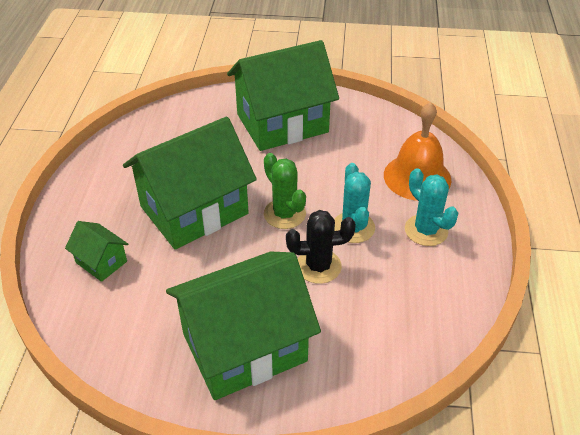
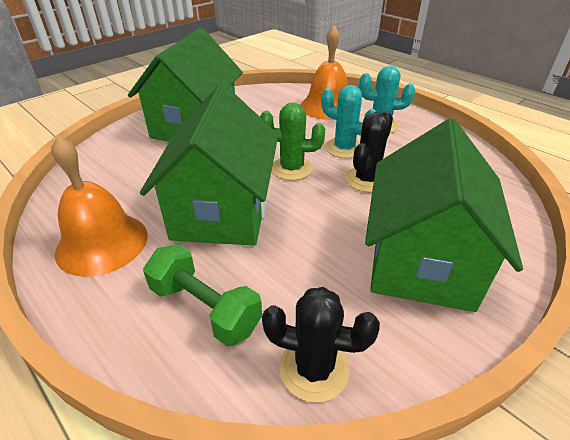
camera: 50 degrees left, 5 degrees down
(98, 337) = (314, 368): none -> black cactus
(101, 262) = (205, 308): green house -> green dumbbell
(111, 180) = (102, 243): none -> orange bell

